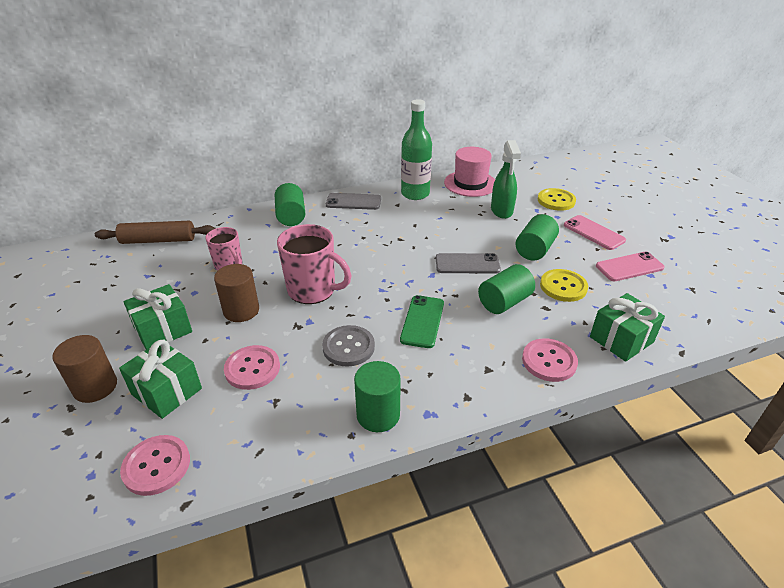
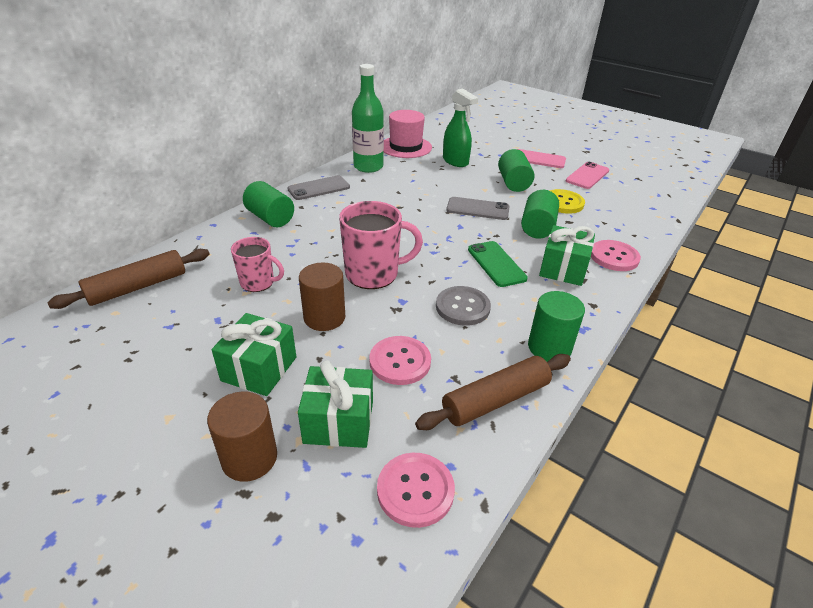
camera: 35 degrees left, 0 degrees up
(284, 434) = (495, 400): none -> brown rolling pin
(467, 264) = (477, 209): grey phone -> grey phone turned 45 degrees clockwise
(556, 201) = (486, 143): yellow button -> none
(621, 339) = (638, 225): green gift -> green gift (563, 269)

